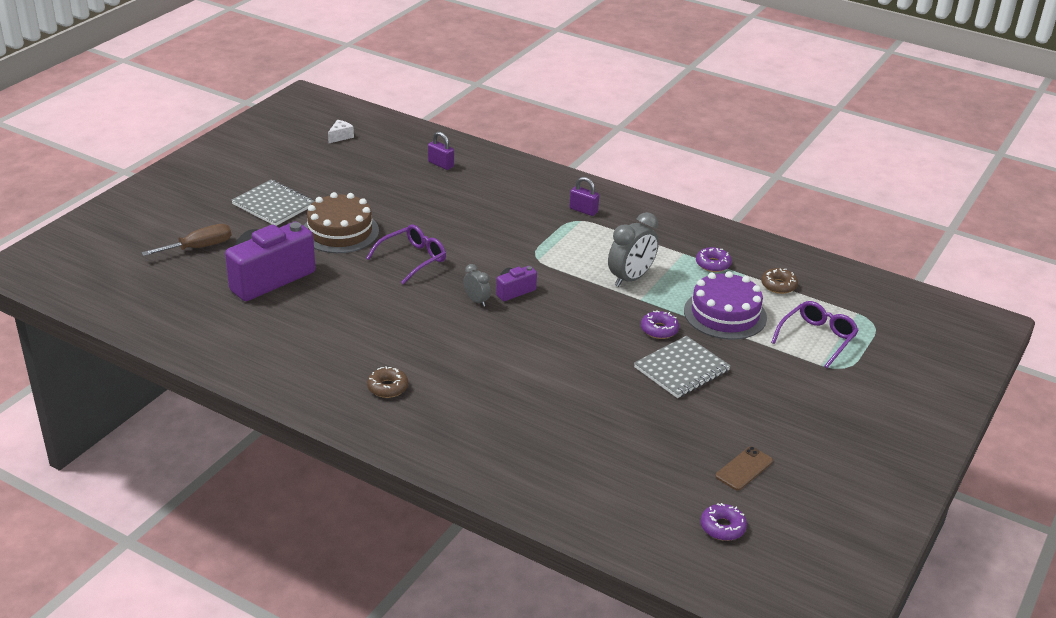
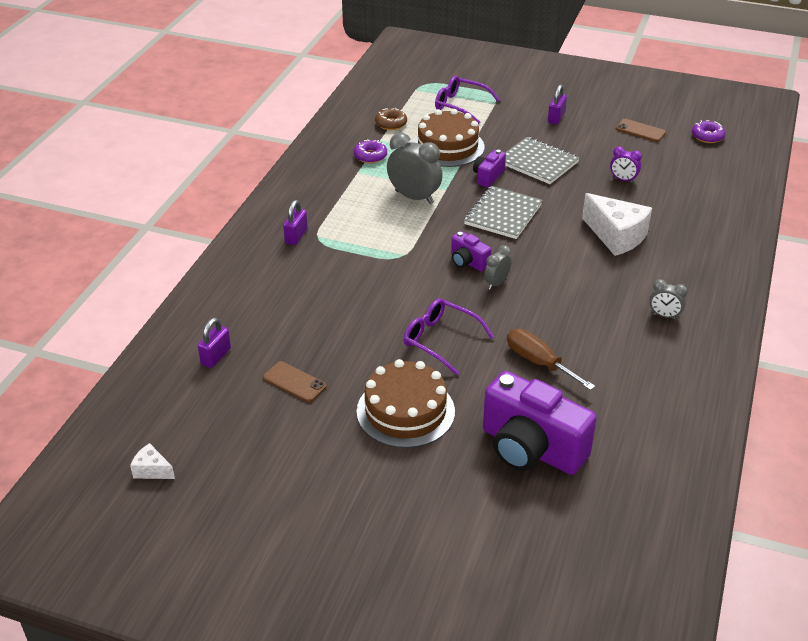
camera: 100 degrees left, 5 degrees up
(199, 247) = (494, 538): brown screwdriver -> brown screwdriver (539, 362)
(273, 205) = (362, 492): grey notebook -> grey notebook (503, 214)
(387, 387) = (664, 315): brown donut -> grey clock
(396, 191) = (294, 382): none -> brown phone
(525, 390) = (616, 236): none -> white cheese
(633, 424) = (623, 180): none -> purple clock
(659, 330) = (488, 176): purple donut -> purple camera
(725, 314) = (447, 146): purple cake -> brown cake
(783, 405) = (556, 118): none -> purple padlock

